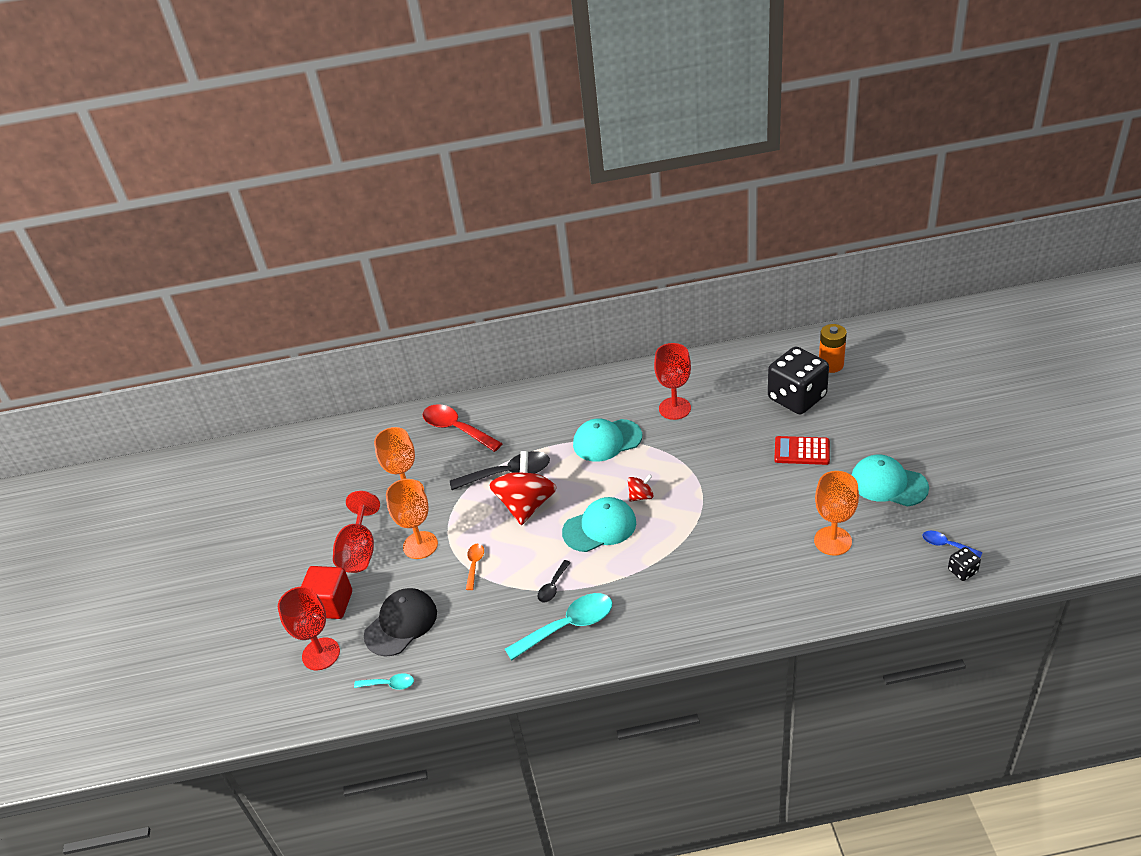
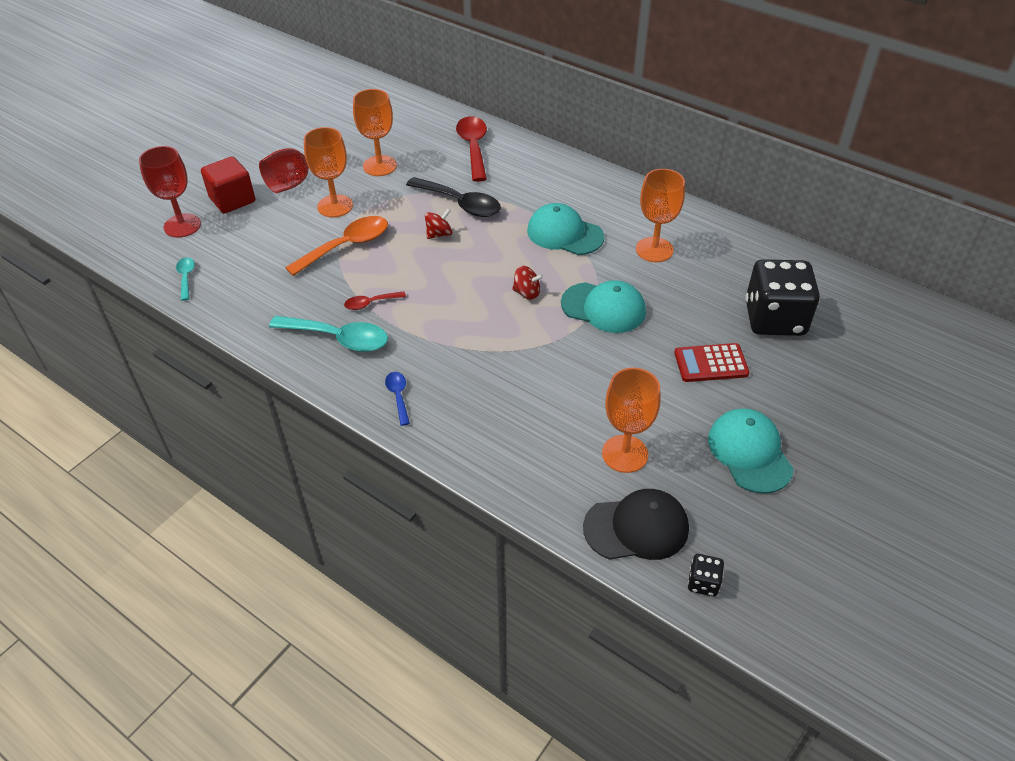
camera: 40 degrees right, 5 degrees up
(389, 684) = (186, 277): turquoise spoon -> turquoise spoon turned 150 degrees counterclockwise
(401, 624) = (249, 246): black cap -> black cap (636, 528)
(474, 565) = (346, 246): orange spoon -> orange spoon, size x1.96
(526, 505) = (439, 234): red spinning top -> red spinning top, size x0.47
(553, 586) = (371, 303): black spoon -> red spoon
(600, 527) = (463, 290): turquoise cap -> turquoise cap (603, 308)
(674, 408) = (654, 250): red goblet -> orange goblet
(802, 451) = (711, 363): red calculator -> red calculator turned 60 degrees counterclockwise
(831, 365) = (851, 316): orange battery -> none
(947, 545) = (723, 548): blue spoon -> blue spoon (398, 396)

